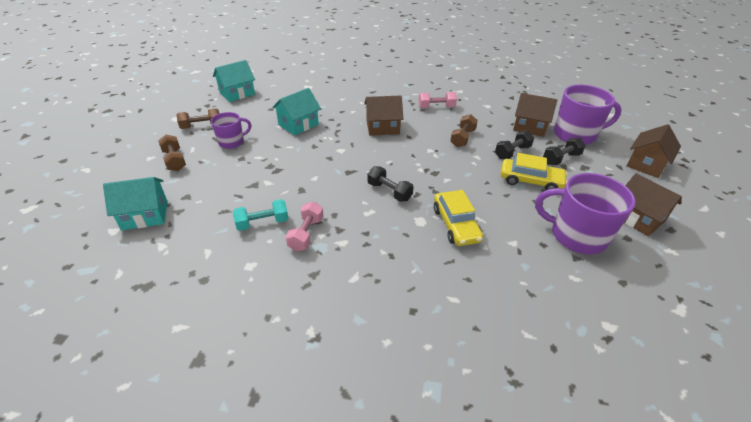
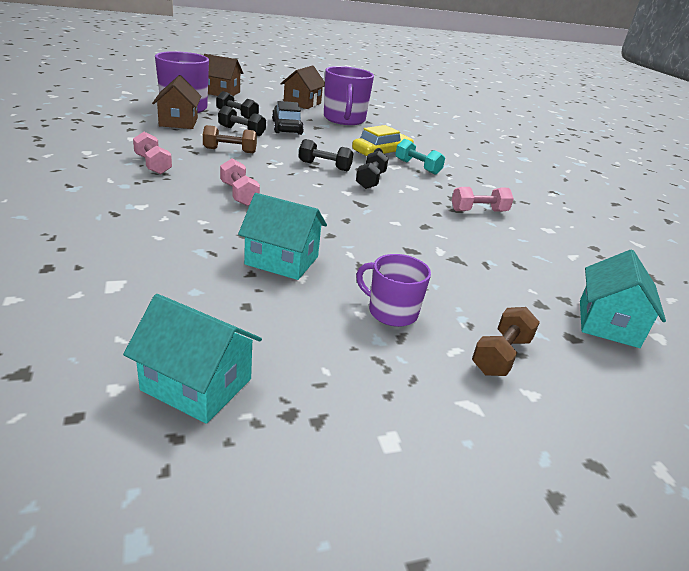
camera: 120 degrees left, 10 degrees down
(145, 215) = (608, 323): turquoise house -> turquoise house turned 60 degrees clockwise
(201, 126) = (381, 375): brown dumbbell -> none
(262, 223) = (499, 236): turquoise dumbbell -> turquoise dumbbell (417, 167)
(382, 127) = (239, 194): brown house -> pink dumbbell
(425, 175) = (324, 166): none -> black dumbbell
(530, 181) = (287, 127): yellow car -> black car

